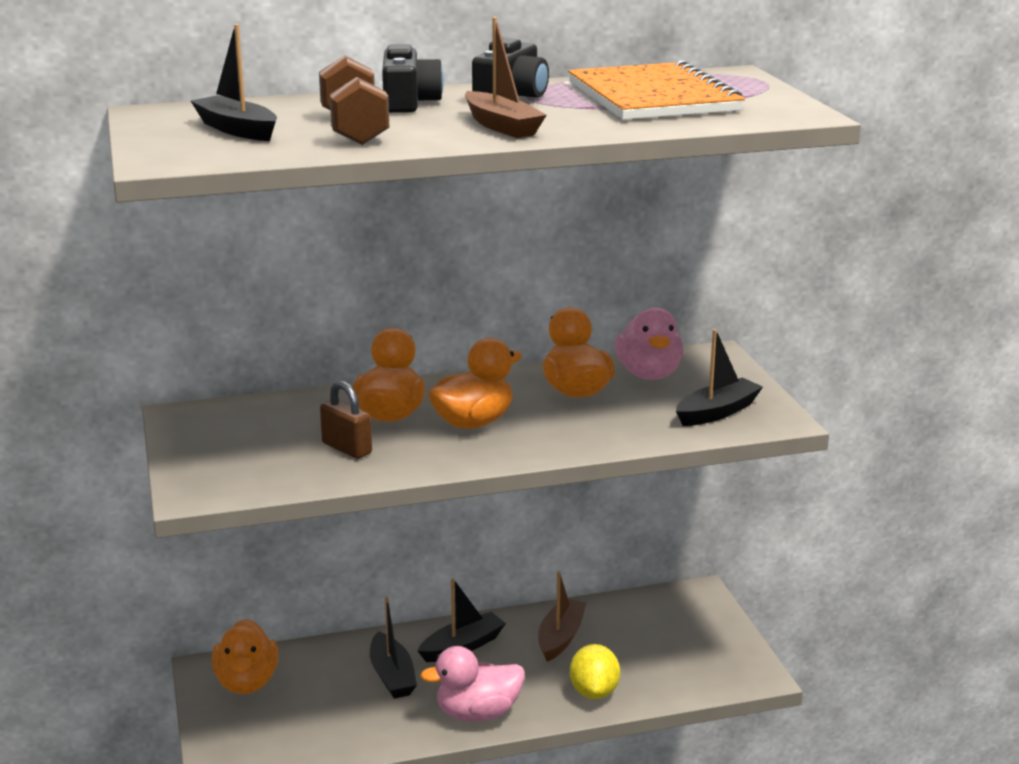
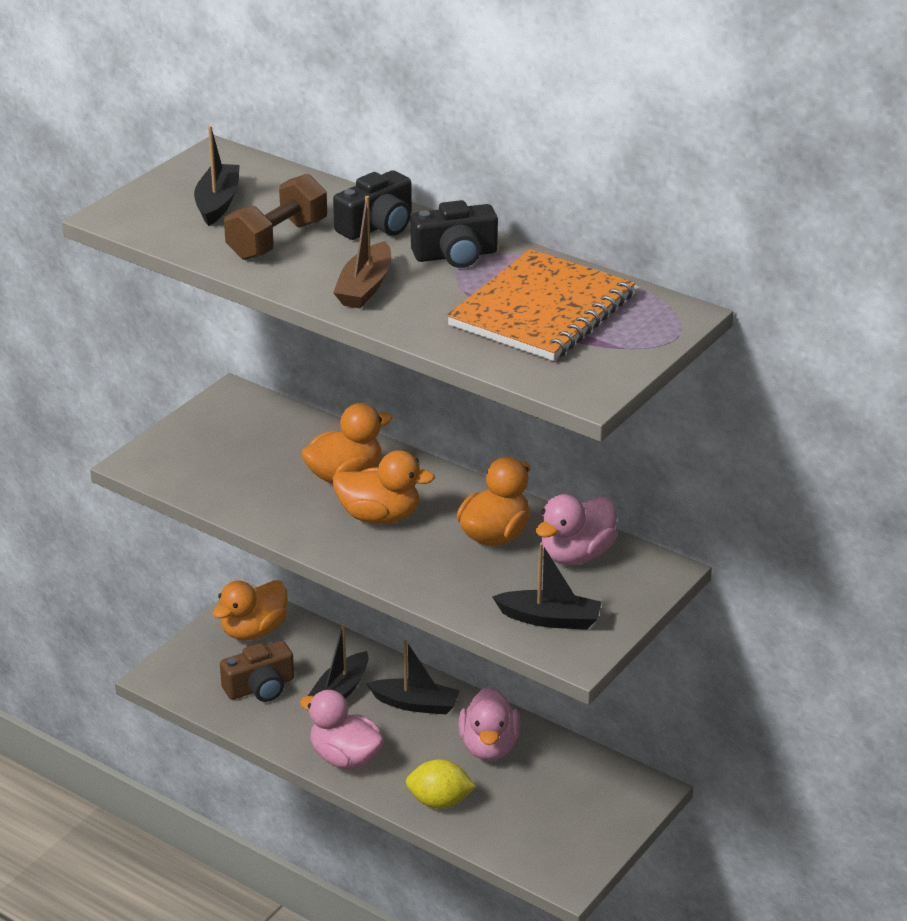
camera: 50 degrees right, 10 degrees up
(324, 715) = (260, 687): none -> brown camera
(347, 448) = (271, 485): brown padlock -> none
(560, 637) = (489, 747): brown boat -> pink duck
(594, 692) = (439, 801): yellow lemon -> yellow lemon turned 45 degrees clockwise

